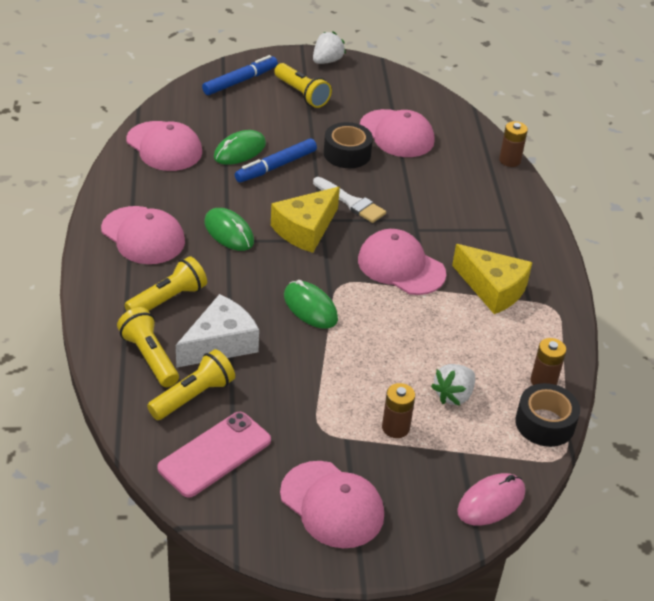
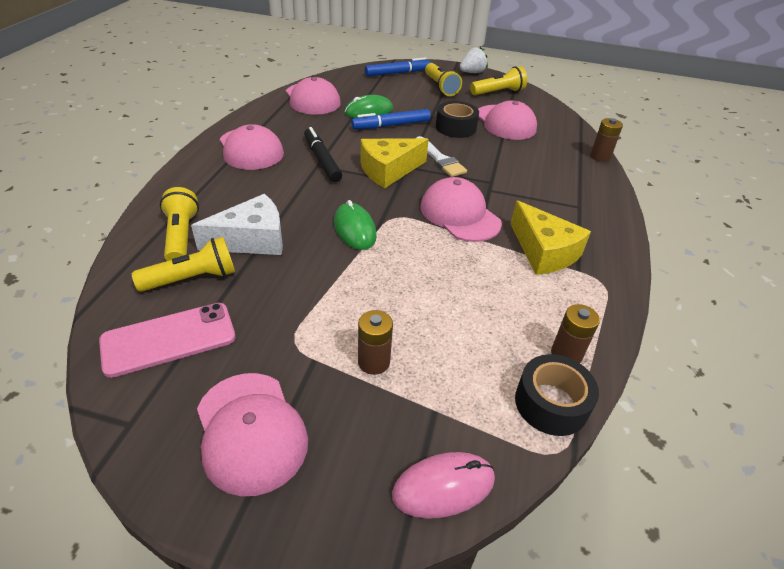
camera: 20 degrees right, 0 degrees up
(168, 299) = (234, 196): yellow flashlight -> yellow flashlight (498, 92)
(229, 232) = (322, 160): green mouse -> black marker
(453, 395) = (456, 344): white strawberry -> none

